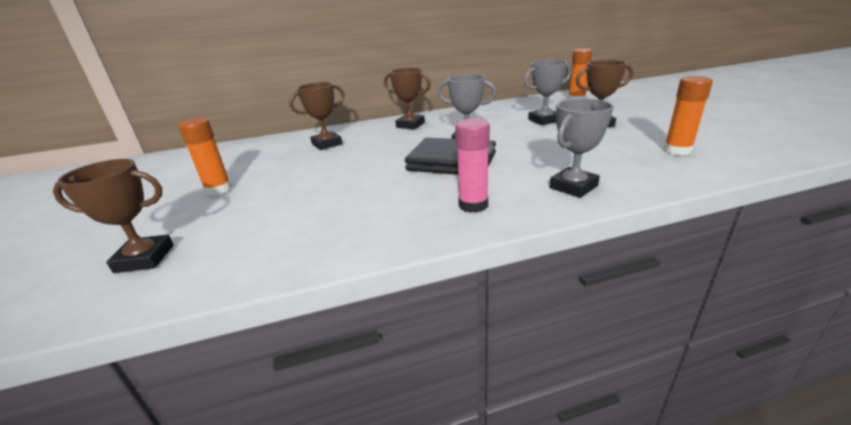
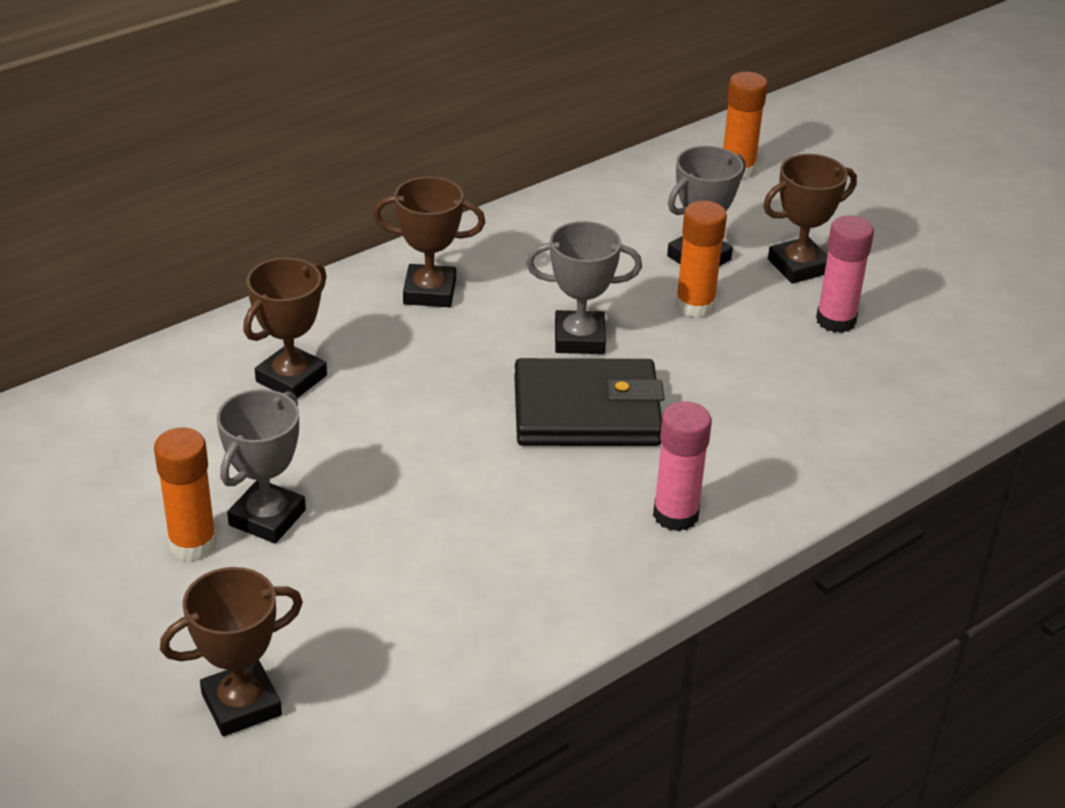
camera: 25 degrees left, 10 degrees up
(573, 187) = (805, 454): grey trophy -> grey trophy (267, 518)
(612, 140) = (836, 320): none -> pink glue stick
(677, 151) = (936, 343): orange glue stick -> orange glue stick (695, 305)

